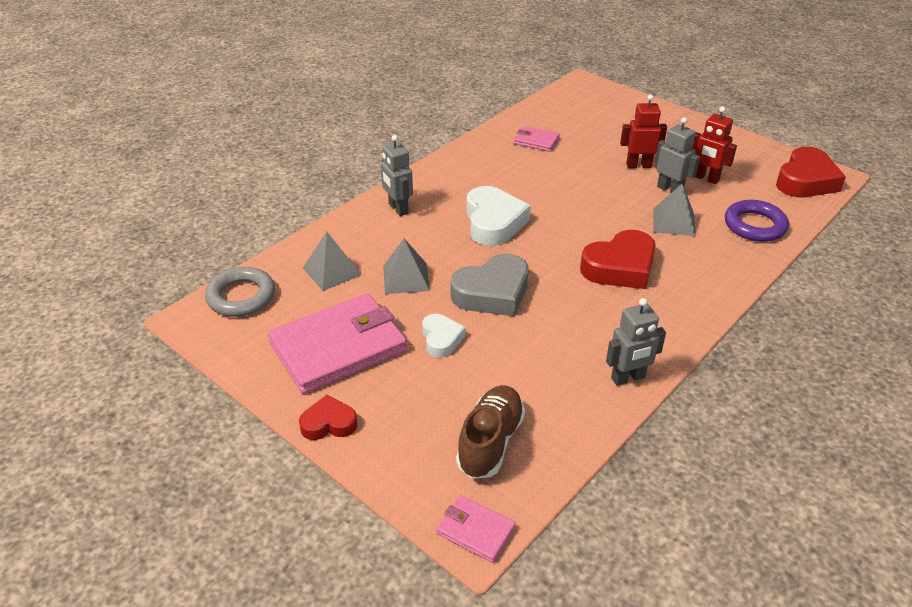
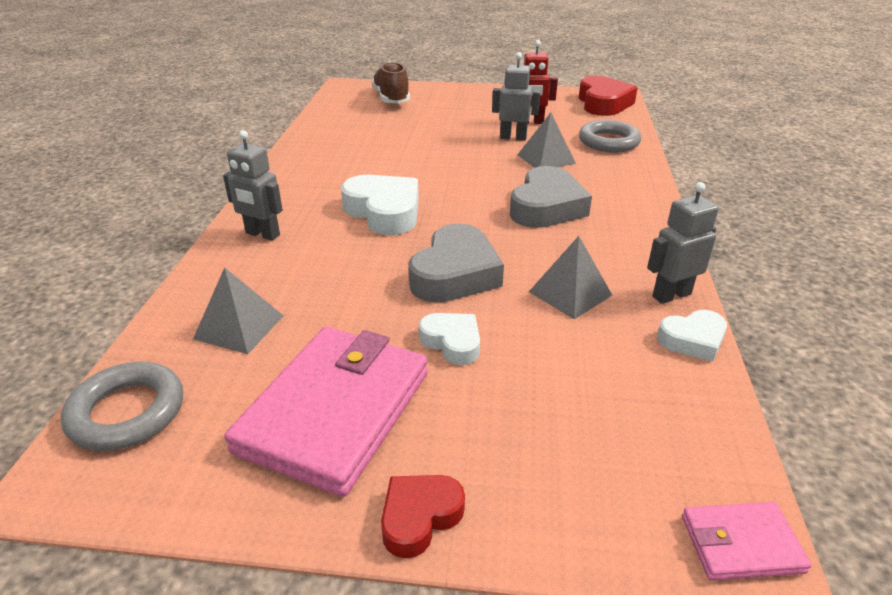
camera: 35 degrees left, 5 degrees down
(406, 278) = (343, 297): grey pyramid -> grey pyramid (570, 293)
(490, 442) = (630, 426): brown shoe -> brown shoe (391, 98)
(536, 141) = (352, 136): pink wallet -> none
(601, 415) = (692, 340): none -> white heart
(620, 267) = (546, 207): red heart -> grey heart
(628, 378) = (671, 295): grey robot -> grey robot turned 150 degrees counterclockwise
(638, 165) = (466, 128): red robot -> none
(754, 225) = (608, 142): purple ring -> grey ring

